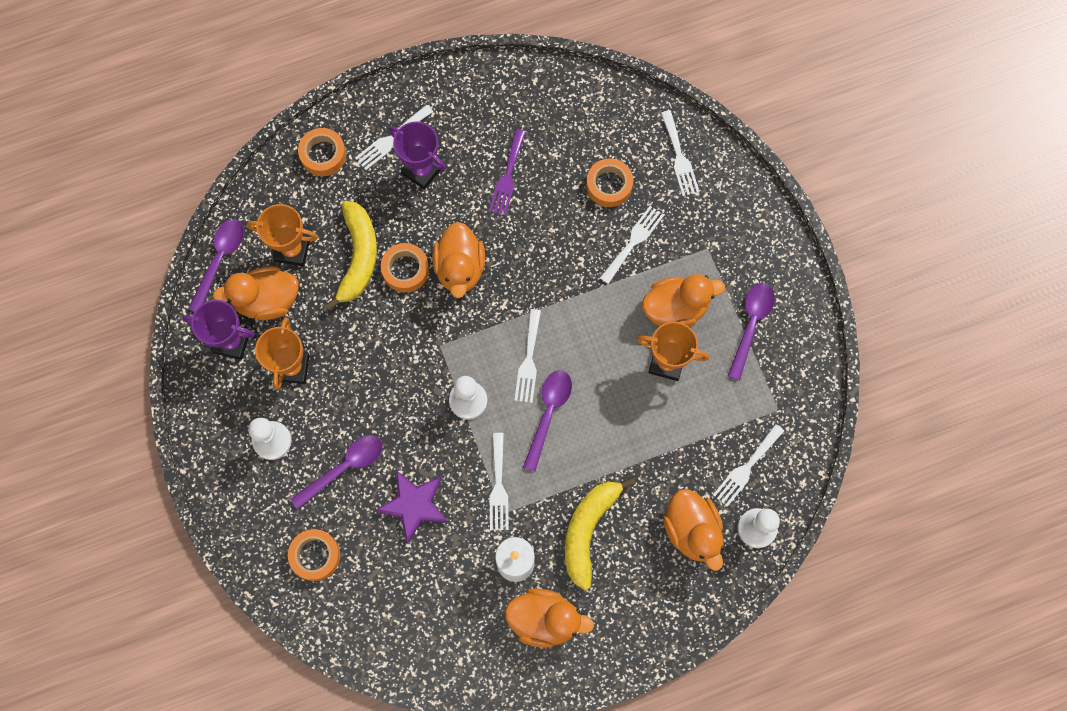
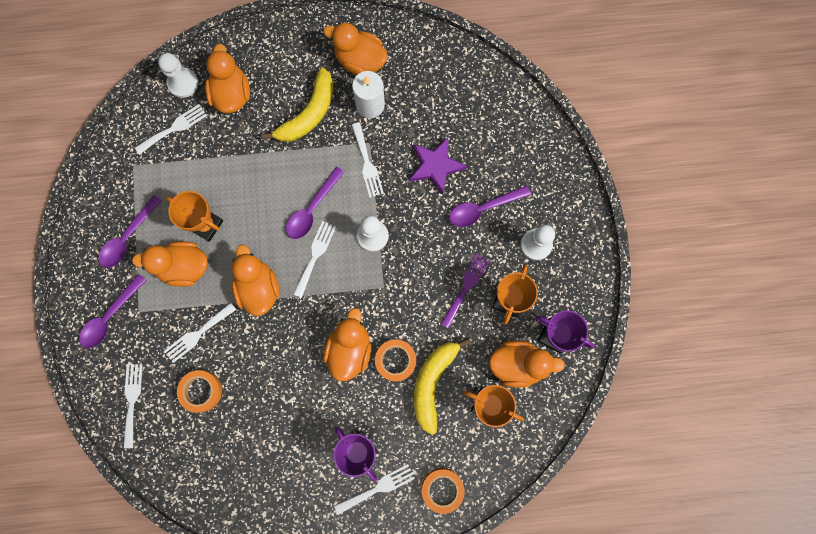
camera: 165 degrees left, 5 degrees up
(220, 260) = (551, 412): purple spoon -> purple spoon (110, 316)
(315, 555) = (519, 148): orange tape -> none
(498, 486) = (367, 163): white fork -> white fork turned 150 degrees clockwise
(507, 176) = (285, 423): purple fork -> purple fork (466, 287)
(582, 308) = (258, 288): none -> orange duck

